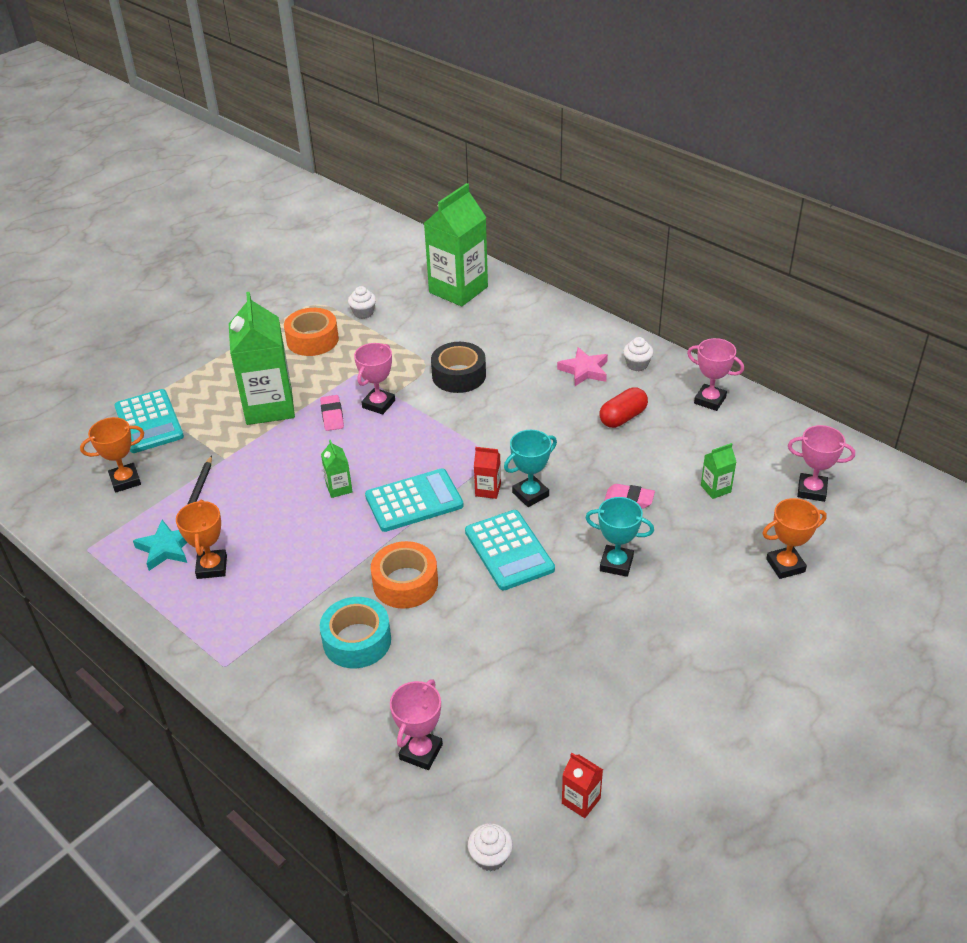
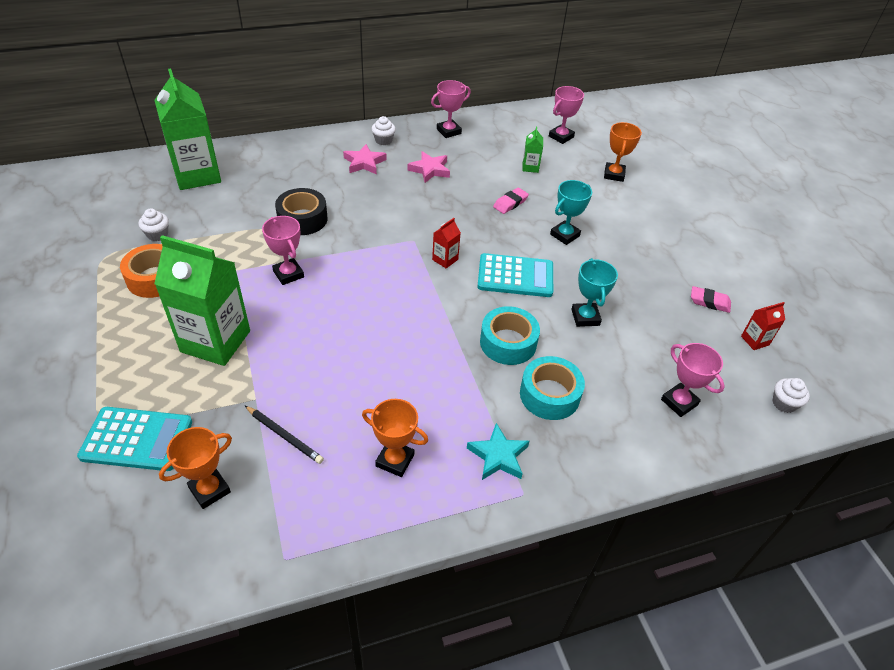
camera: 65 degrees left, 5 degrees up
(125, 480) = (209, 490): orange trophy -> orange trophy turned 45 degrees clockwise
(166, 548) = (341, 487): turquoise star -> turquoise star (498, 456)
(332, 416) = (273, 306): pink eraser -> pink eraser (709, 302)
(339, 488) = (368, 338): green carton -> none
(405, 583) = (508, 342): orange tape -> turquoise tape
(414, 501) = (423, 301): turquoise calculator -> none
(530, 494) = (467, 242): turquoise trophy -> turquoise trophy (585, 317)
(623, 417) = (430, 170): red capsule -> pink star

